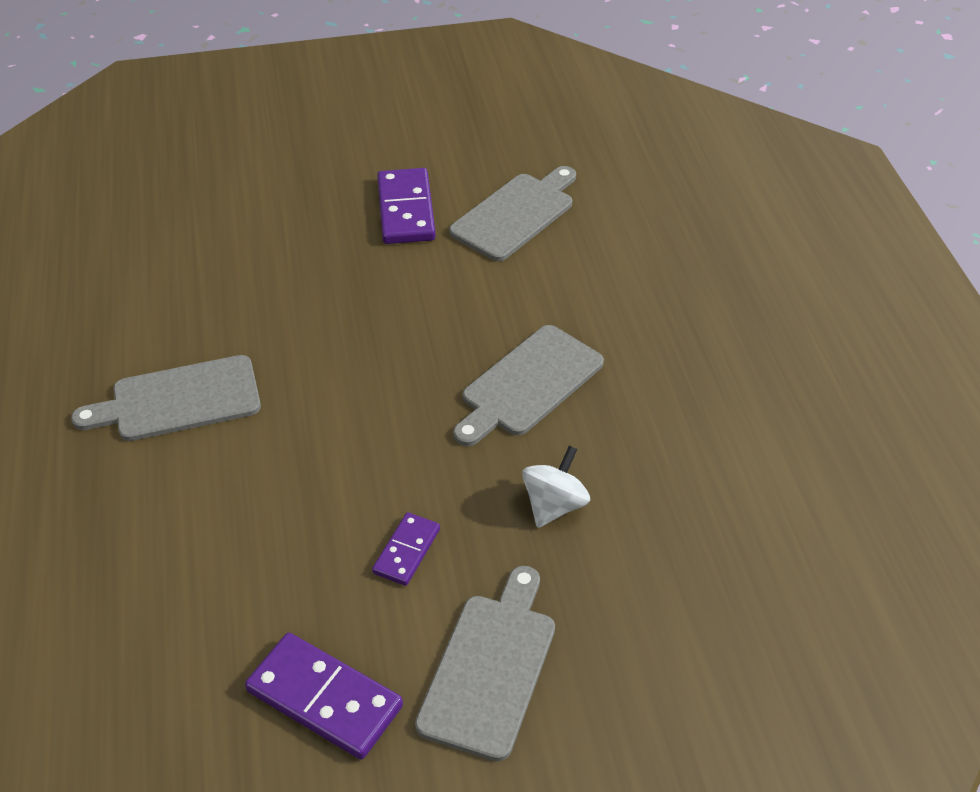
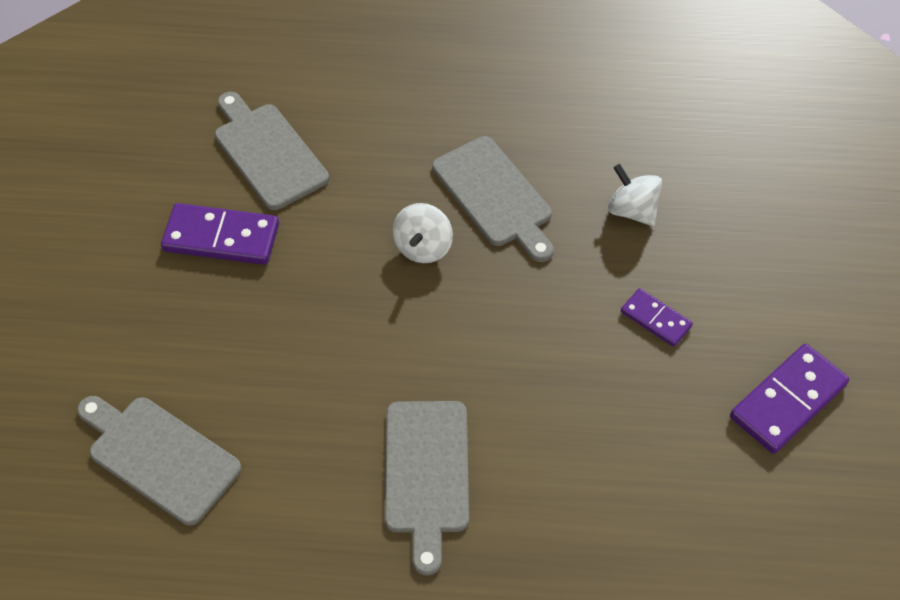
camera: 75 degrees left, 10 degrees up
(441, 343) = (423, 247): none -> white spinning top
(490, 668) = (778, 287): grey cutting board -> grey cutting board (159, 456)

